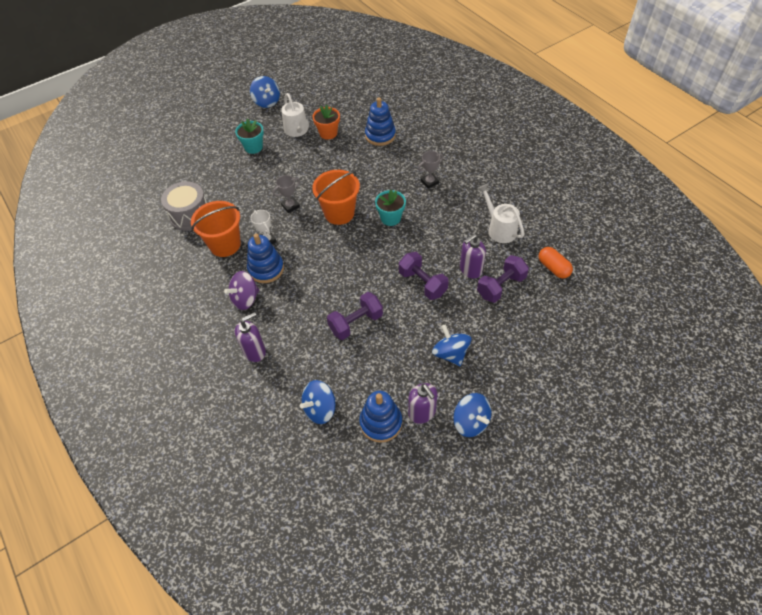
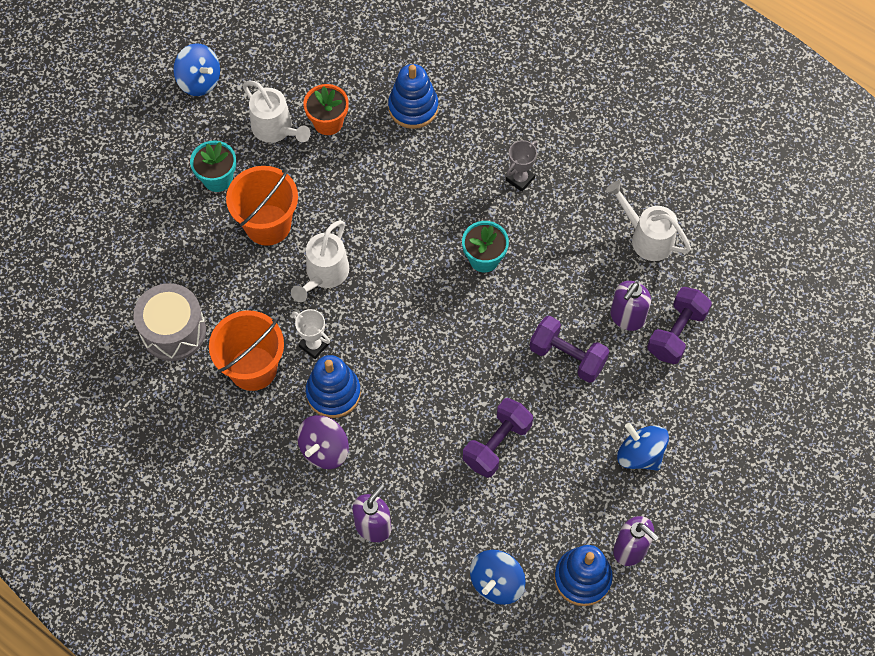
camera: 20 degrees left, 10 degrees up
(290, 206) = (324, 275): grey trophy -> white watering can
(339, 213) = (404, 269): orange bucket -> orange bucket (268, 225)
(470, 422) = (695, 544): blue spinning top -> none
(553, 268) = (739, 284): orange capsule -> none

